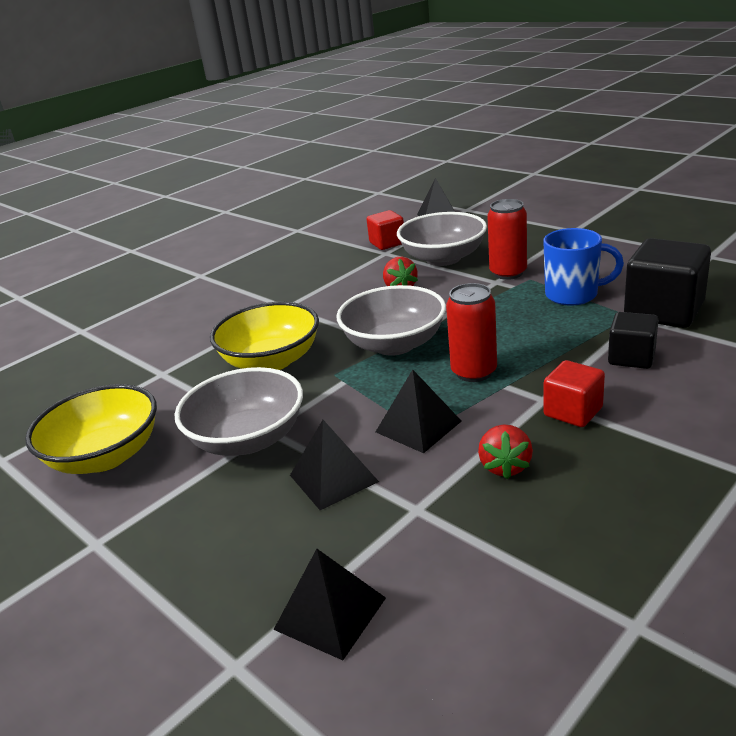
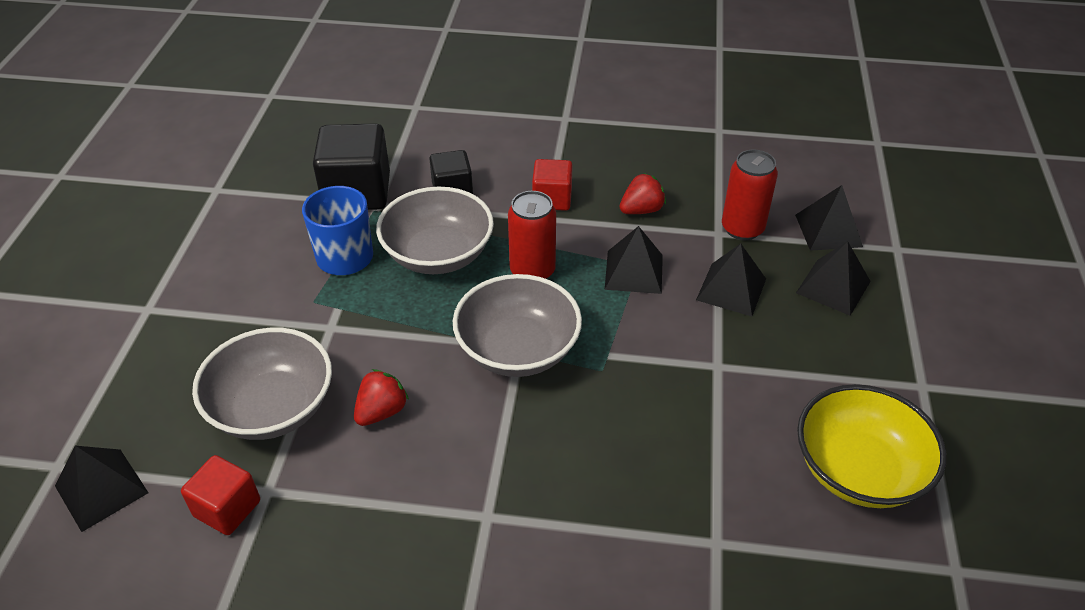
camera: 130 degrees left, 15 degrees up
(248, 439) = (740, 372): grey bowl -> grey bowl (438, 254)
(254, 557) = (833, 287): none -> black pyramid
(271, 361) = (616, 441): yellow bowl -> none
(508, 273) = (303, 325): red can -> red can (742, 228)

